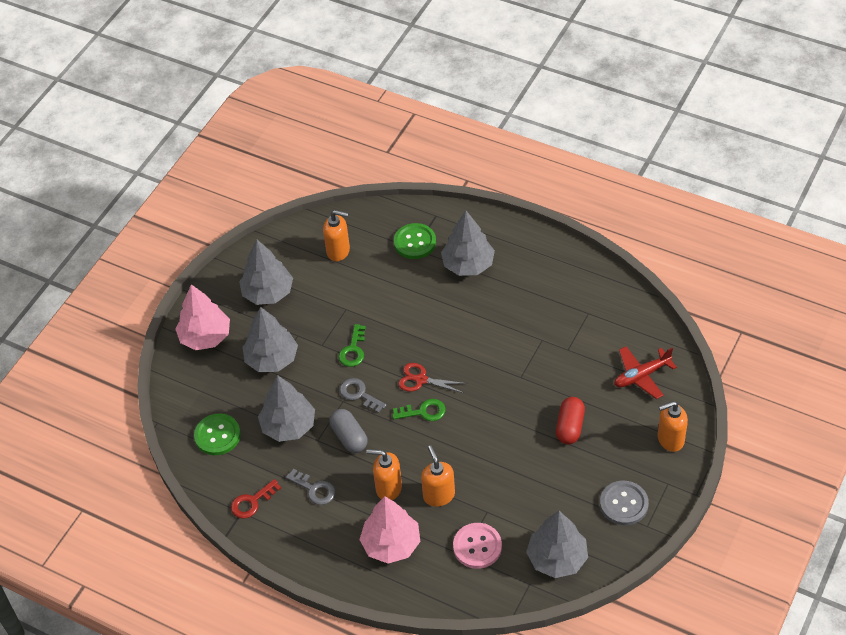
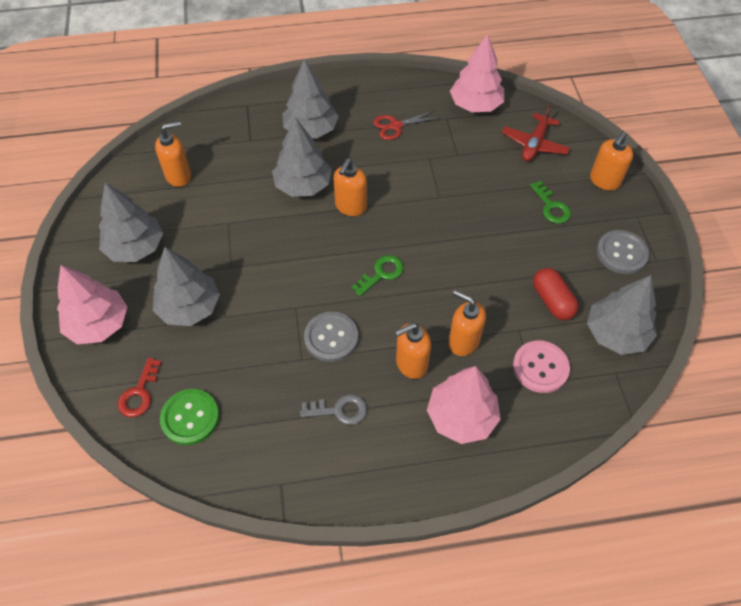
camera: 40 degrees left, 5 degrees up
(252, 502) = (284, 465): red key -> red key (139, 393)
(288, 426) = (260, 362): grey tree -> grey tree (303, 185)
(349, 437) = (331, 338): grey capsule -> grey button
(353, 350) = (266, 255): green key -> green key (551, 207)
(359, 394) = (306, 292): grey key -> none
(415, 242) = (246, 135): green button -> none
(421, 380) = (354, 247): red scissors -> red scissors (396, 126)
(445, 346) = (350, 206): none -> orange soap dispenser
(570, 427) = (518, 215): red capsule -> red capsule (552, 301)
(624, 314) = (475, 105): none -> pink tree

